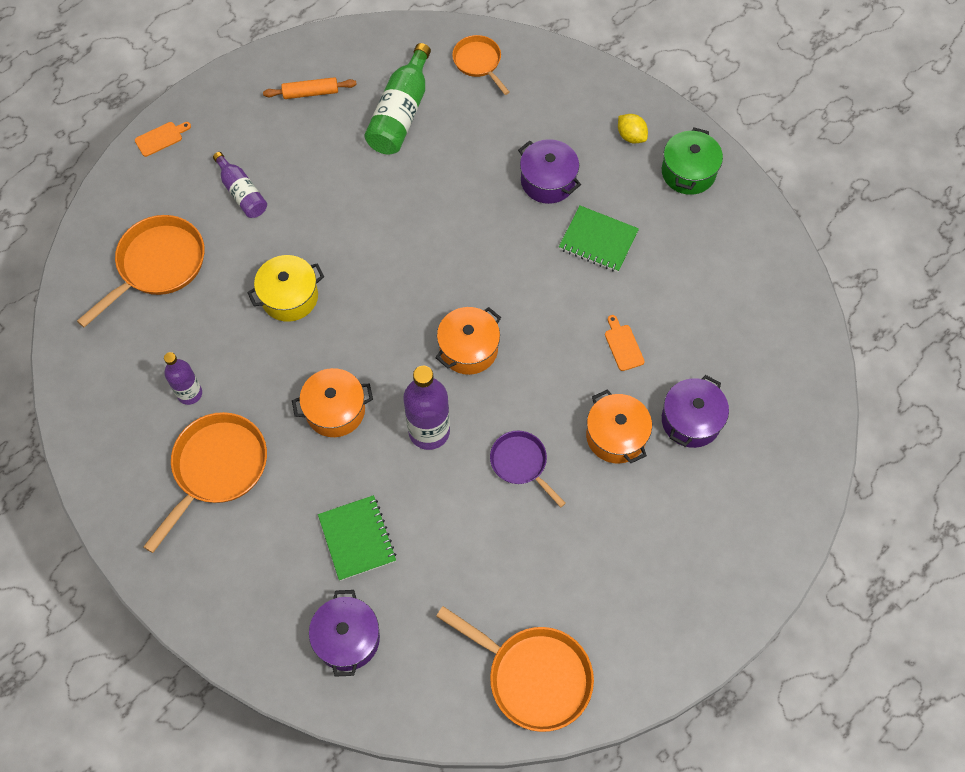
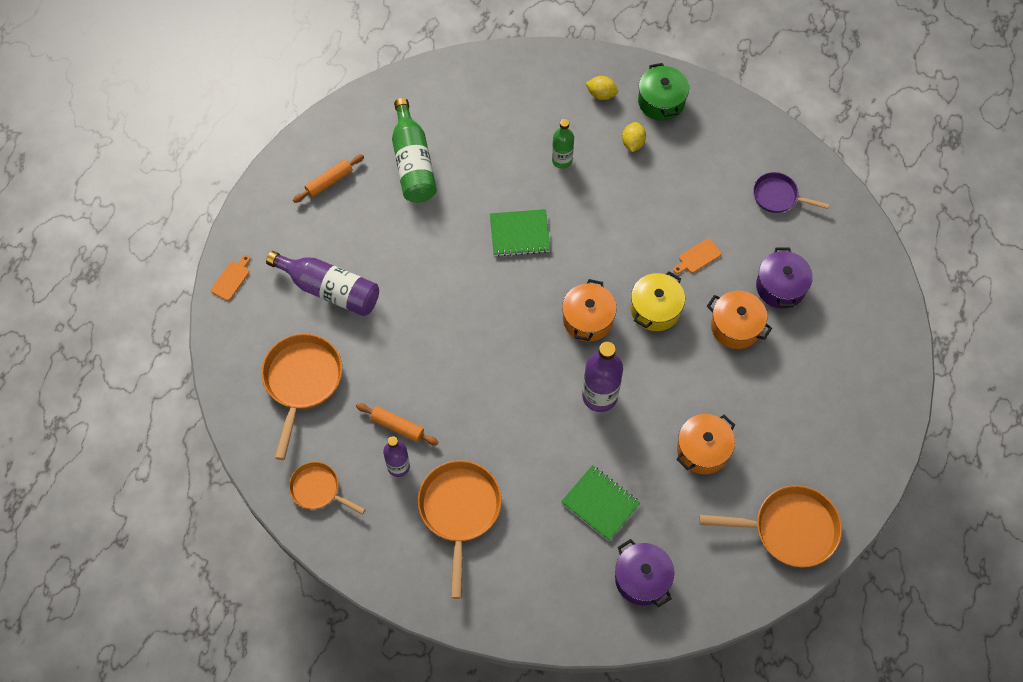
camera: 30 degrees left, 0 degrees up
(215, 354) = (397, 426): none -> orange rolling pin
(242, 193) = (329, 289): purple bottle -> purple bottle, size x1.60
(289, 297) = (424, 351): yellow pot -> yellow pot (655, 309)
(335, 410) = (519, 418): orange pot -> orange pot (702, 450)
(479, 62) = (447, 92): orange pan -> orange pan (318, 489)
(521, 463) = (682, 383): purple pan -> purple pan (778, 196)
(548, 181) = (562, 160): purple pot -> green bottle
(598, 240) = (629, 187): green notebook -> green notebook (519, 234)
(623, 345) = (698, 257): orange cutting board -> orange cutting board turned 75 degrees counterclockwise
(631, 199) = (633, 143): none -> yellow lemon

